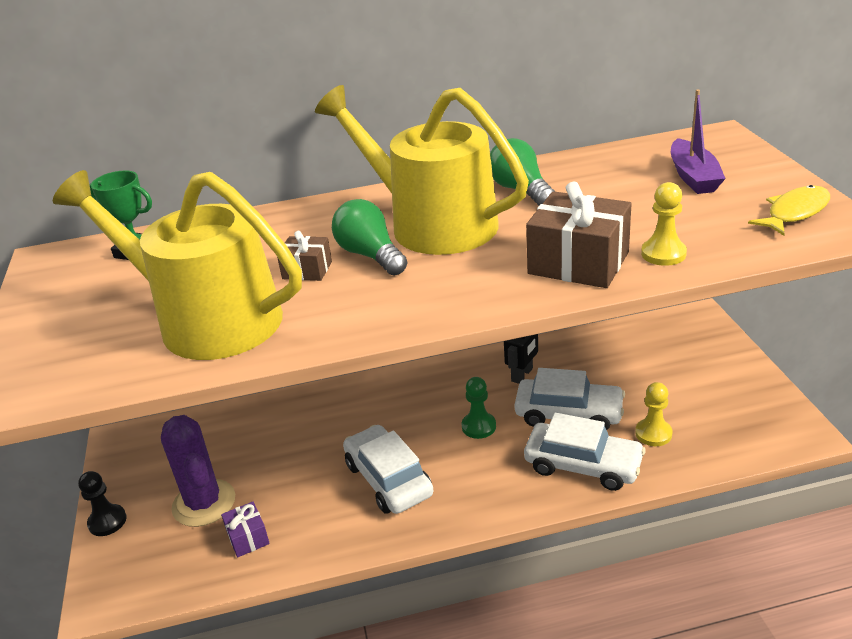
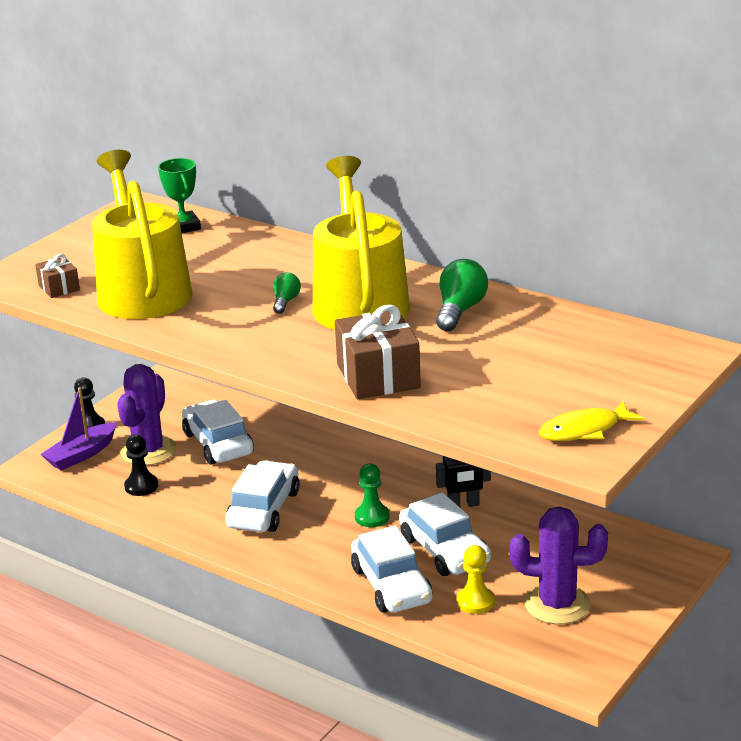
camera: 45 degrees right, 5 degrees down
(248, 538) = (141, 486): purple gift -> black pawn
(259, 455) = (218, 443): none -> white car
(307, 270) = (238, 291): brown gift -> brown gift (59, 288)
(370, 255) = (285, 302): green light bulb -> green light bulb, size x0.58
(663, 254) = (436, 402): yellow pawn -> none
(693, 177) = (589, 368): purple boat -> purple boat (81, 455)
(699, 397) = (557, 604): none -> purple cactus
(794, 212) = (584, 430): yellow fish -> yellow fish turned 150 degrees clockwise

